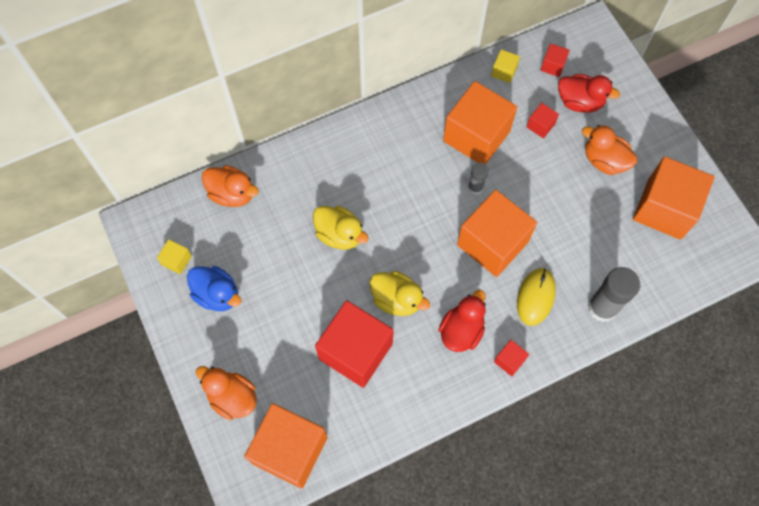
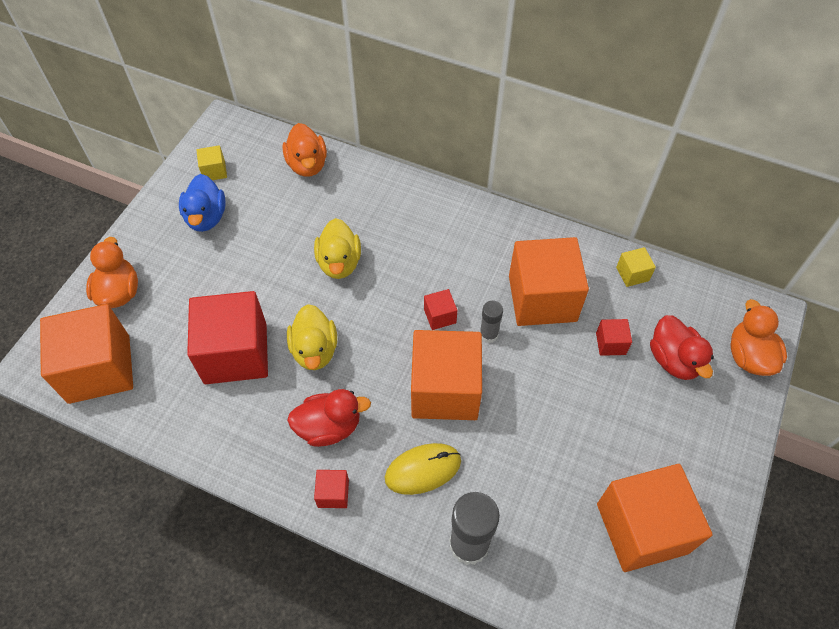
camera: 50 degrees right, 10 degrees down
(553, 66) = (685, 309): red cube -> red cube (440, 316)
(604, 160) = (635, 428): orange duck -> orange duck (749, 356)

